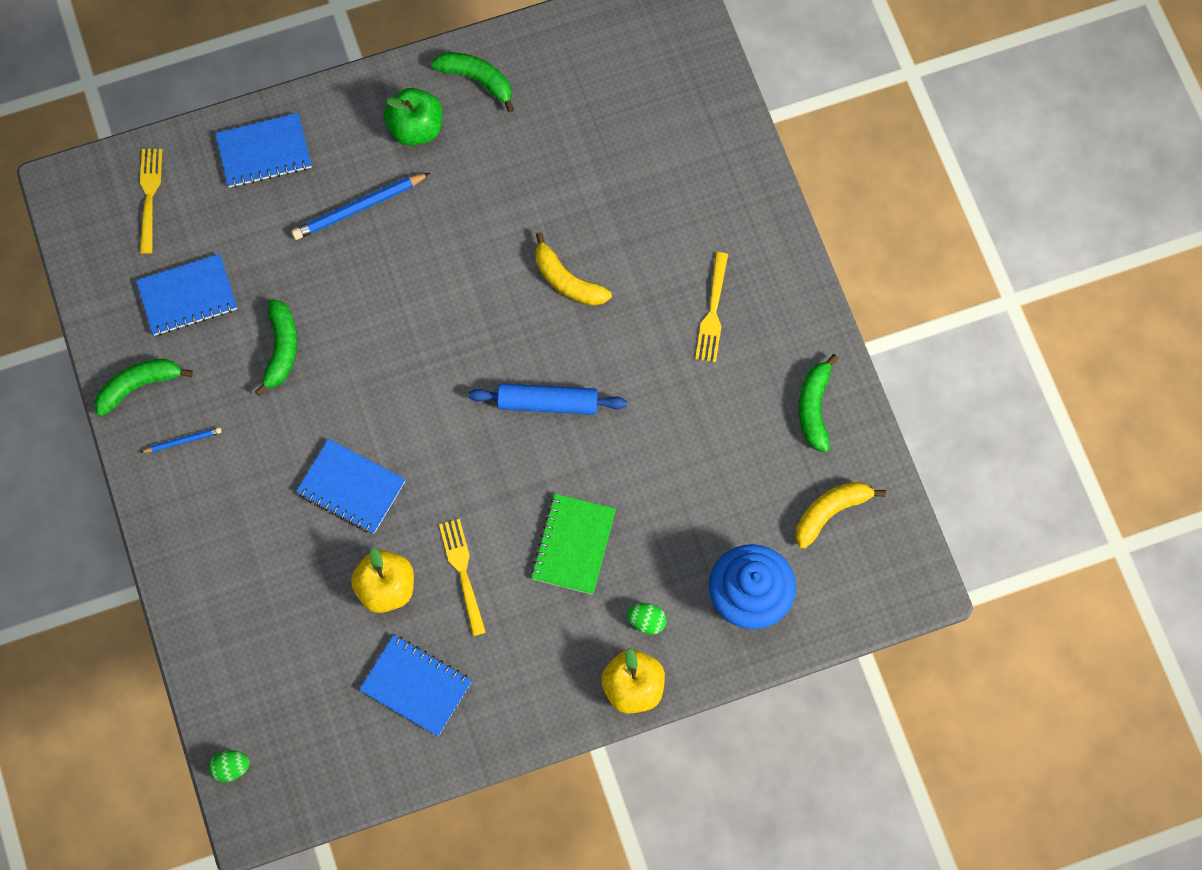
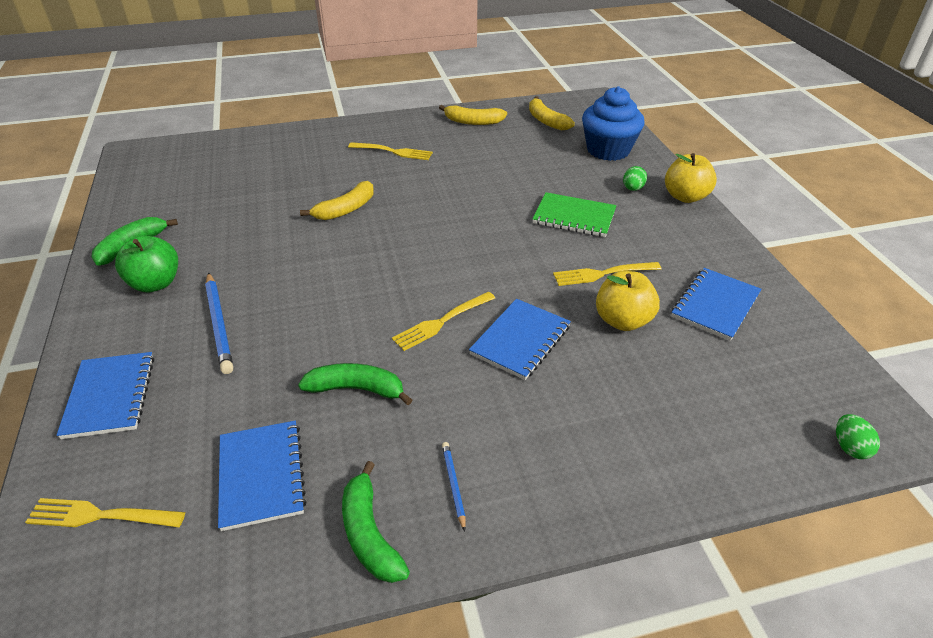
camera: 85 degrees left, 30 degrees down
(374, 411) = (442, 322): none -> yellow fork
(547, 403) = (451, 223): blue rolling pin -> none
(814, 408) = (473, 122): green banana -> yellow banana

